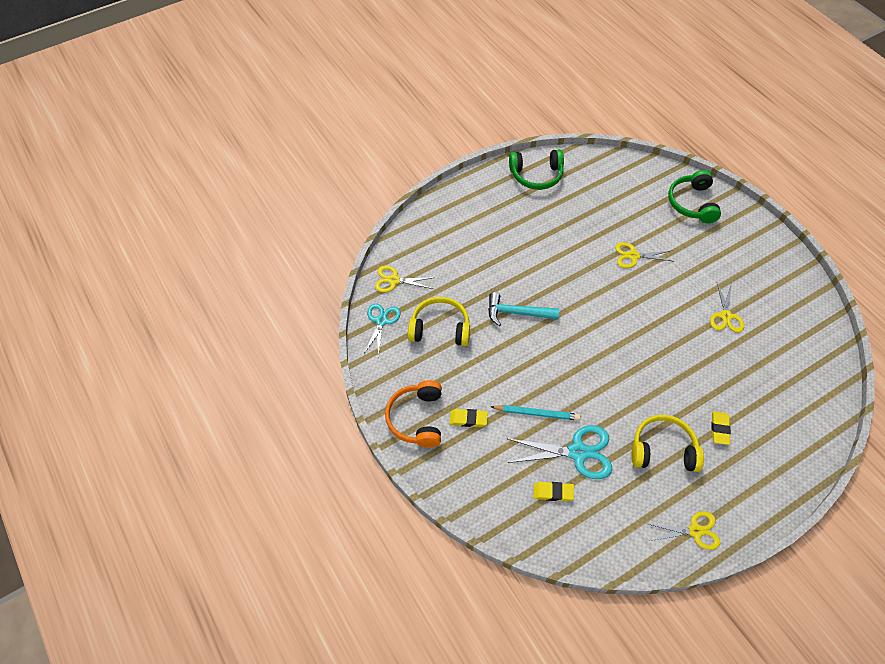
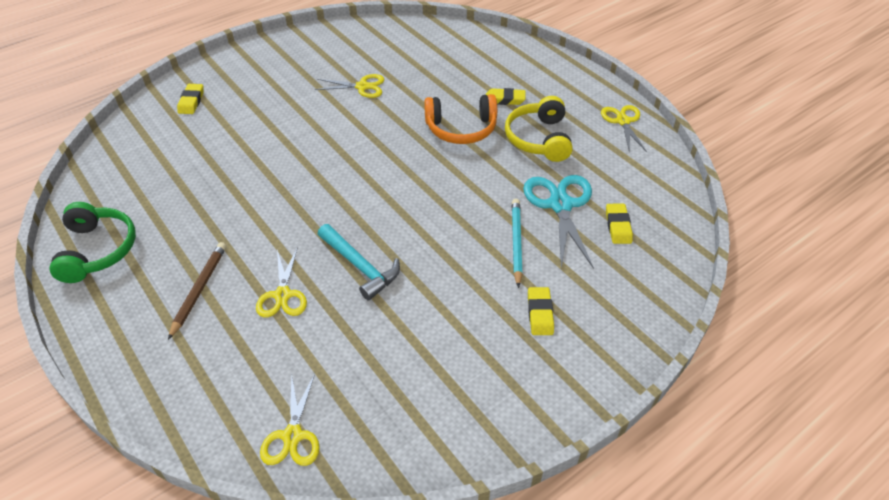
camera: 95 degrees left, 10 degrees down
(381, 321) = (380, 446): turquoise scissors -> none
(417, 418) = (552, 376): orange headphones -> orange headphones (461, 129)
(440, 328) = (391, 358): yellow headphones -> none
(501, 228) = (199, 289): none -> brown pencil
(517, 313) = (360, 266): turquoise hammer -> turquoise hammer turned 45 degrees counterclockwise
(633, 256) = (269, 153): yellow scissors -> yellow scissors (282, 295)
(692, 203) = (191, 101): green headphones -> yellow eraser

